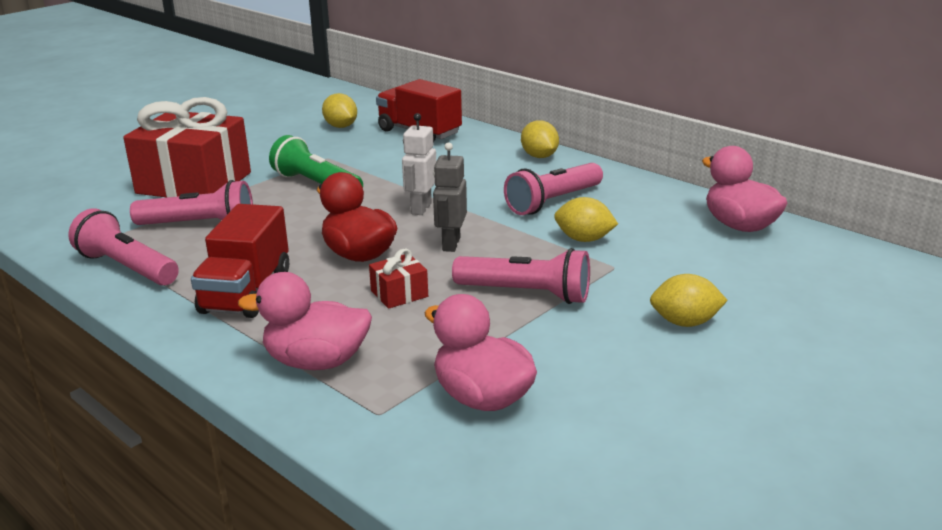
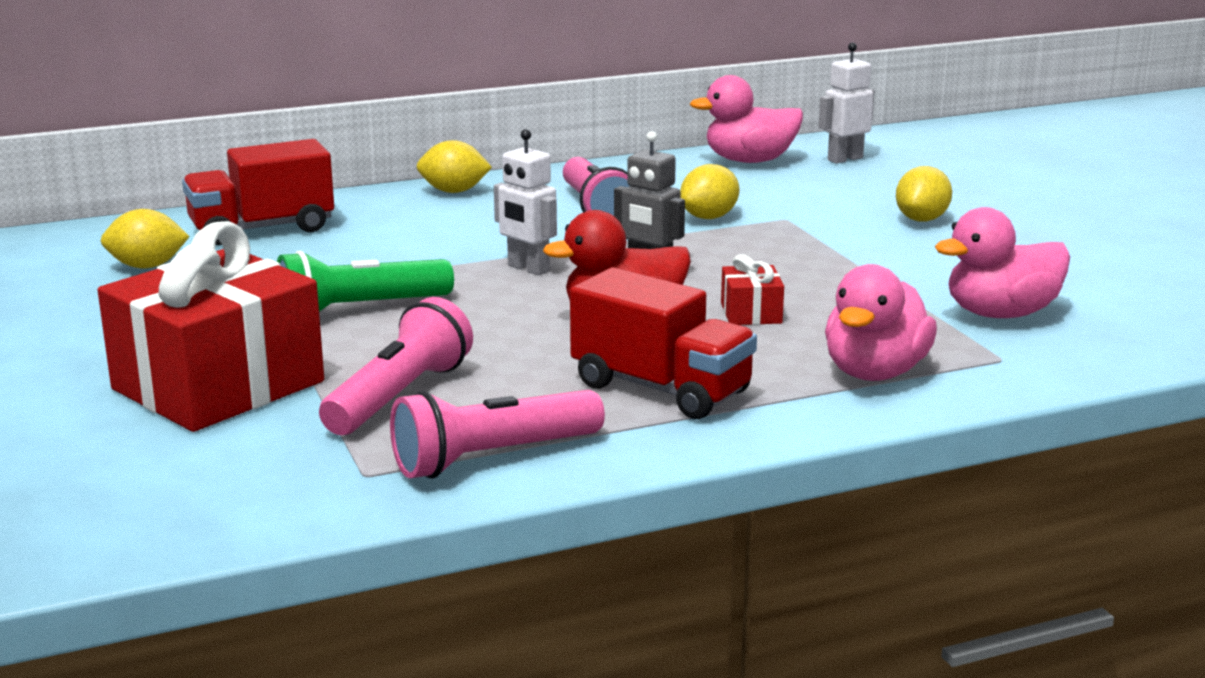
camera: 65 degrees left, 5 degrees down
(526, 294) = (808, 261): pink flashlight -> none
(804, 260) = (845, 159): none -> white robot

